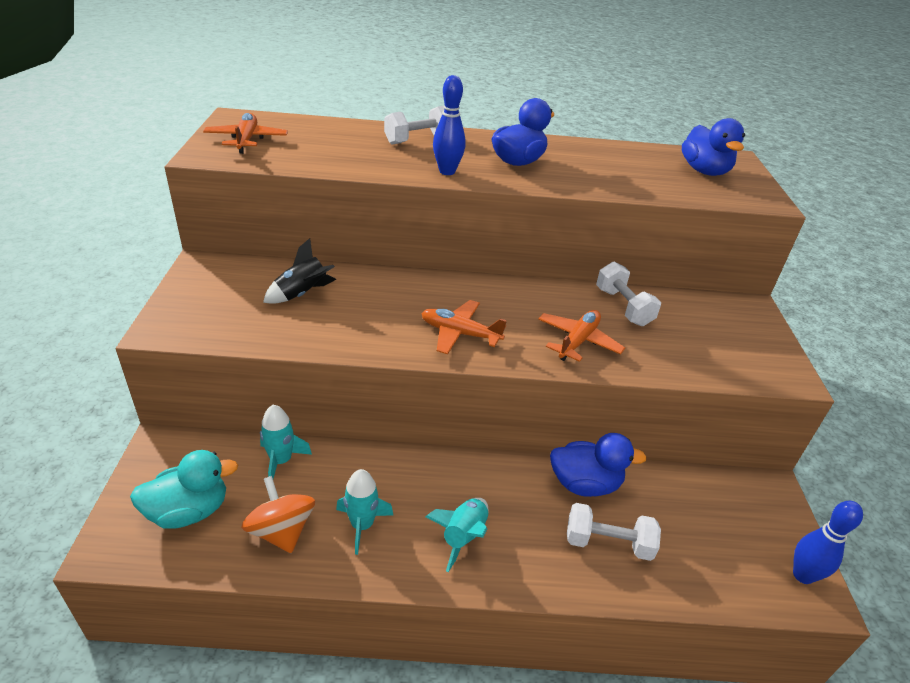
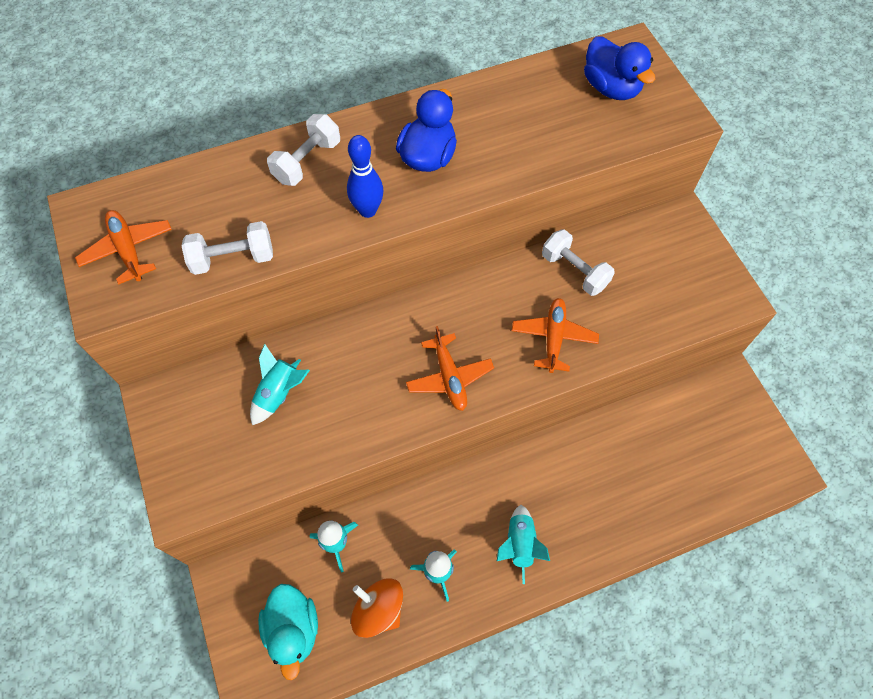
camera: 20 degrees left, 25 degrees up
(189, 511) = (293, 629): turquoise duck -> turquoise duck turned 120 degrees clockwise
(302, 294) = (279, 393): black rocket -> turquoise rocket
(460, 333) = (449, 377): orange plane -> orange plane turned 105 degrees counterclockwise
(585, 484) = (590, 446): blue duck -> none
(608, 543) = (628, 496): white dumbbell -> white dumbbell (233, 258)
(802, 575) = (773, 457): blue bowling pin -> none

